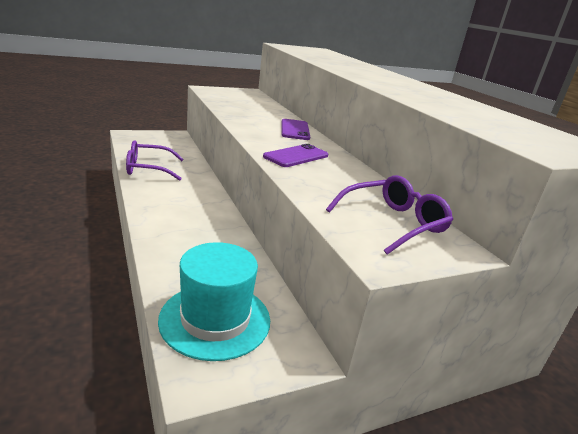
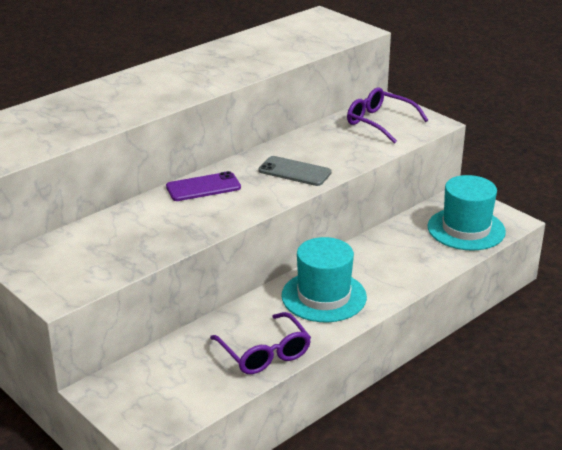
camera: 105 degrees left, 5 degrees up
(184, 201) = (324, 296): none -> turquoise hat
(296, 156) = (294, 171): purple phone -> grey phone

